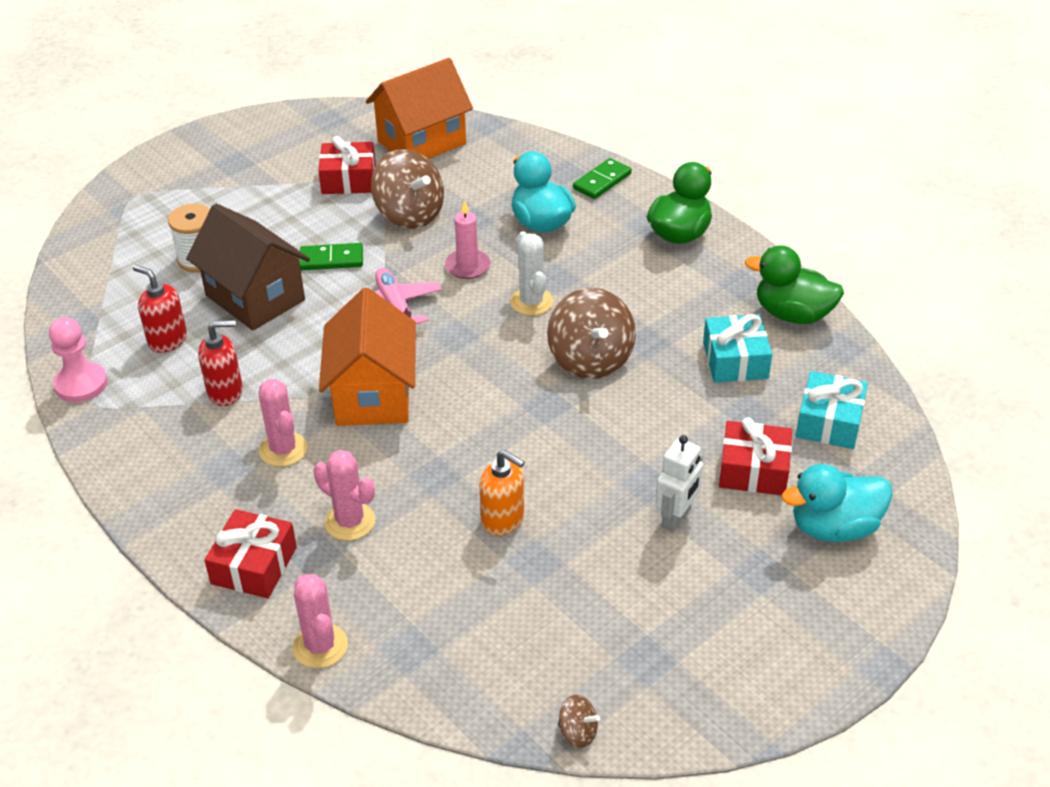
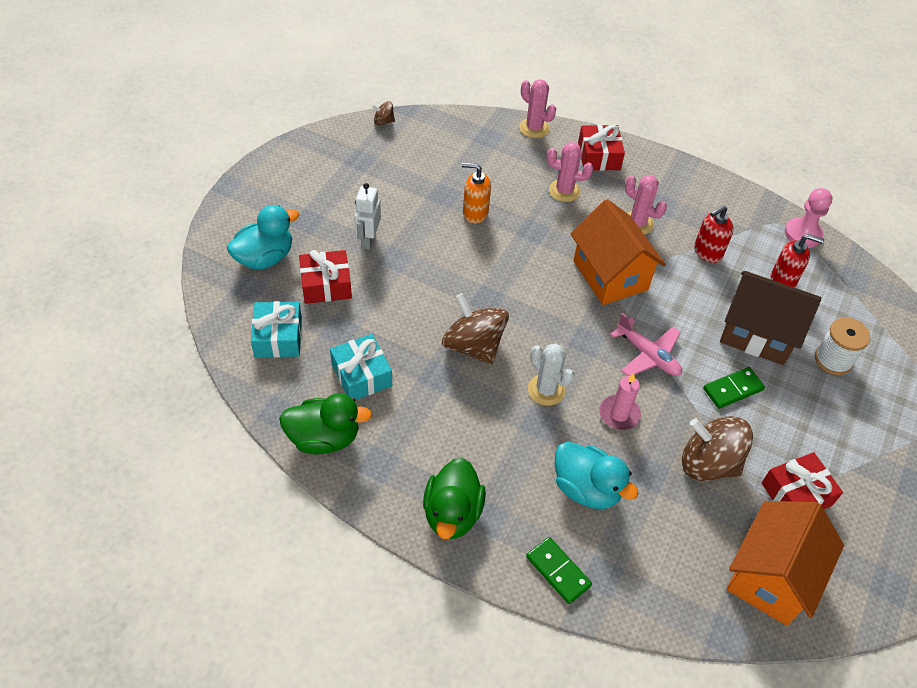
camera: 155 degrees right, 10 degrees up
(602, 181) = (558, 571): green domino -> green domino turned 60 degrees counterclockwise

